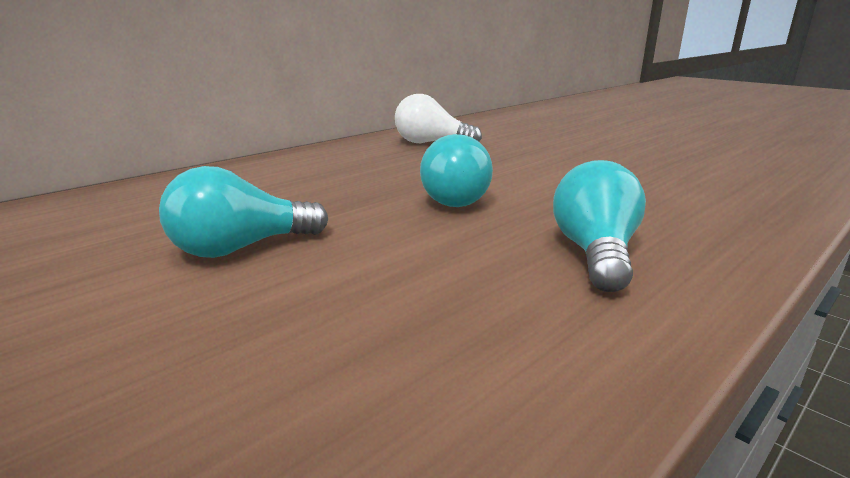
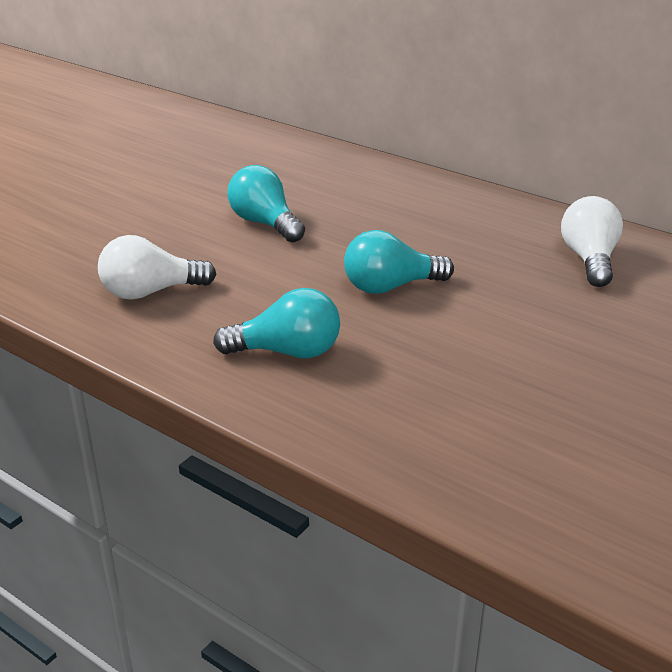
camera: 80 degrees right, 10 degrees up
(413, 357) = (151, 292): none -> white light bulb

